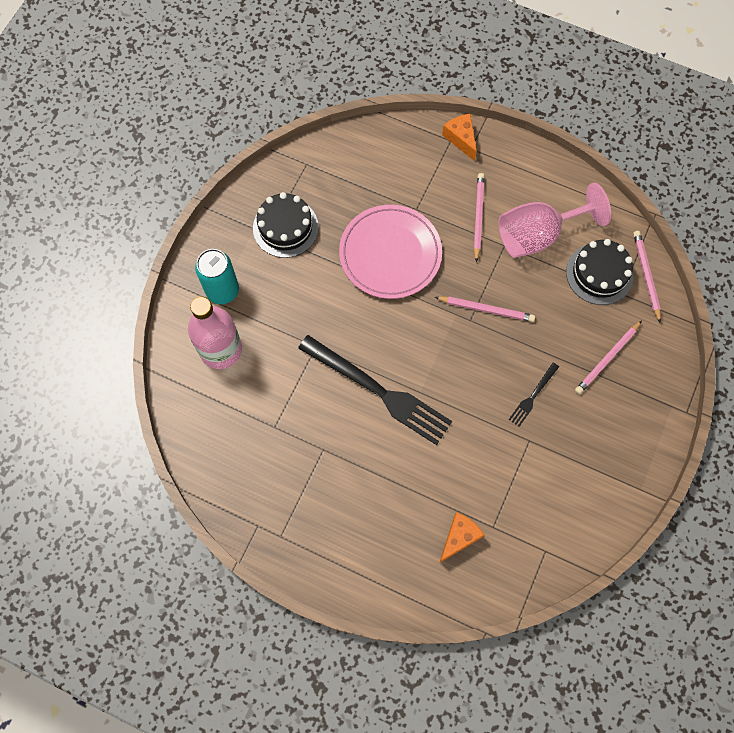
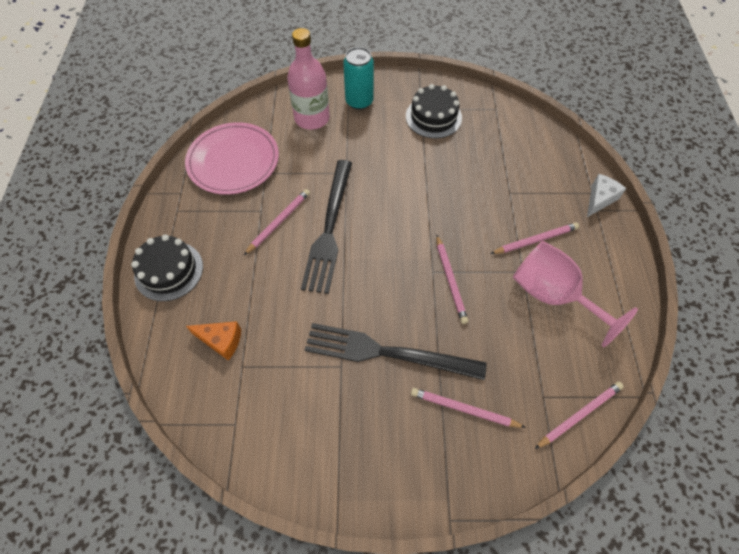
camera: 65 degrees right, 10 degrees down
(347, 436) = (279, 222): none -> pink pencil
(390, 254) = (456, 190): pink plate -> pink plate (233, 161)
(461, 139) = (599, 199): orange cheese -> white cheese
(533, 396) = (387, 352): black fork -> black fork, size x2.25
(599, 274) = (550, 366): black cake -> black cake (169, 271)

